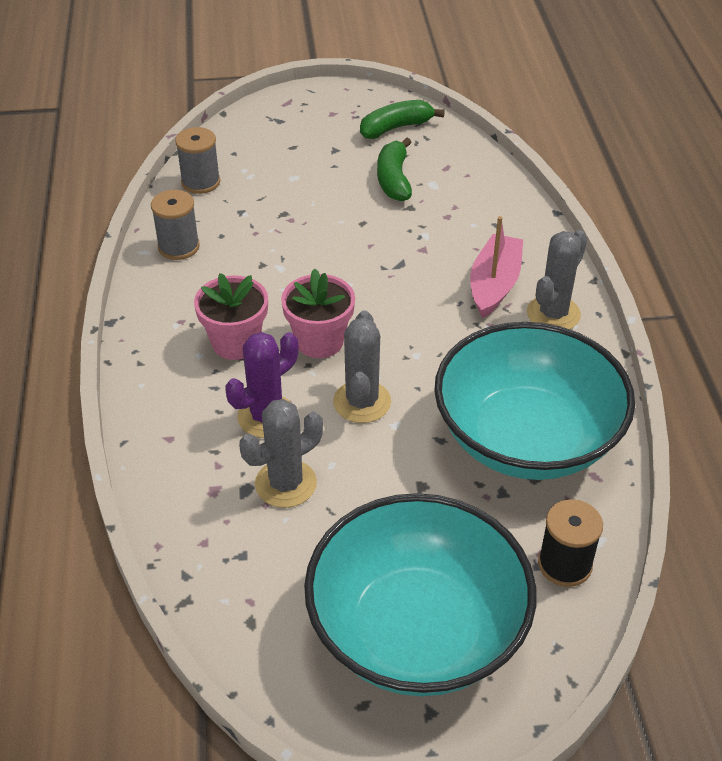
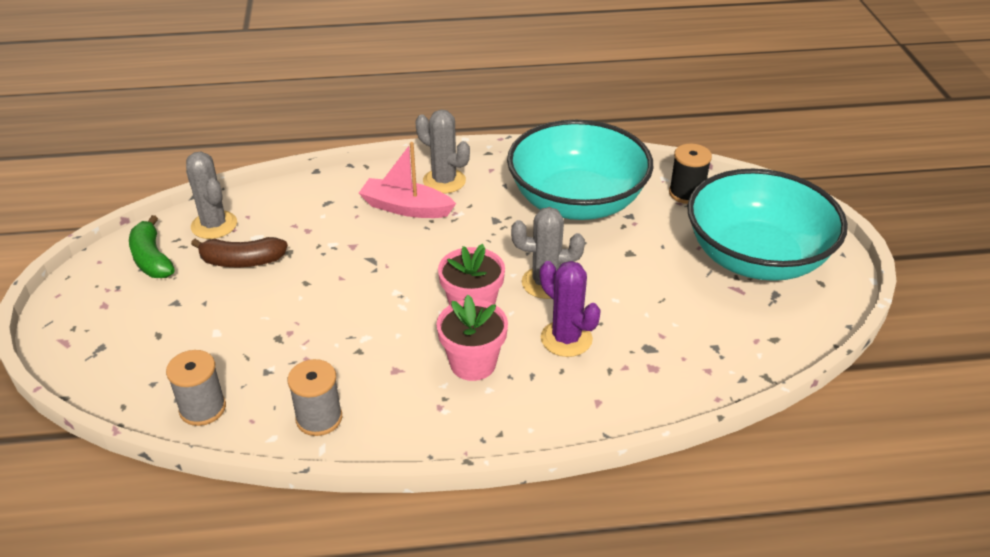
camera: 90 degrees left, 5 degrees down
(285, 484) = (639, 324): grey cactus -> grey cactus (214, 225)
(394, 179) = (242, 261): green banana -> brown banana

